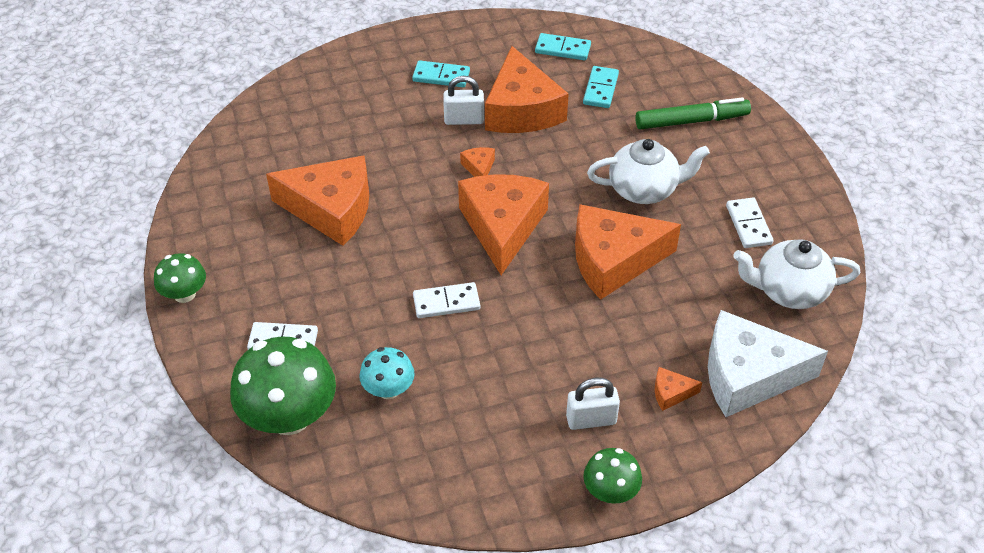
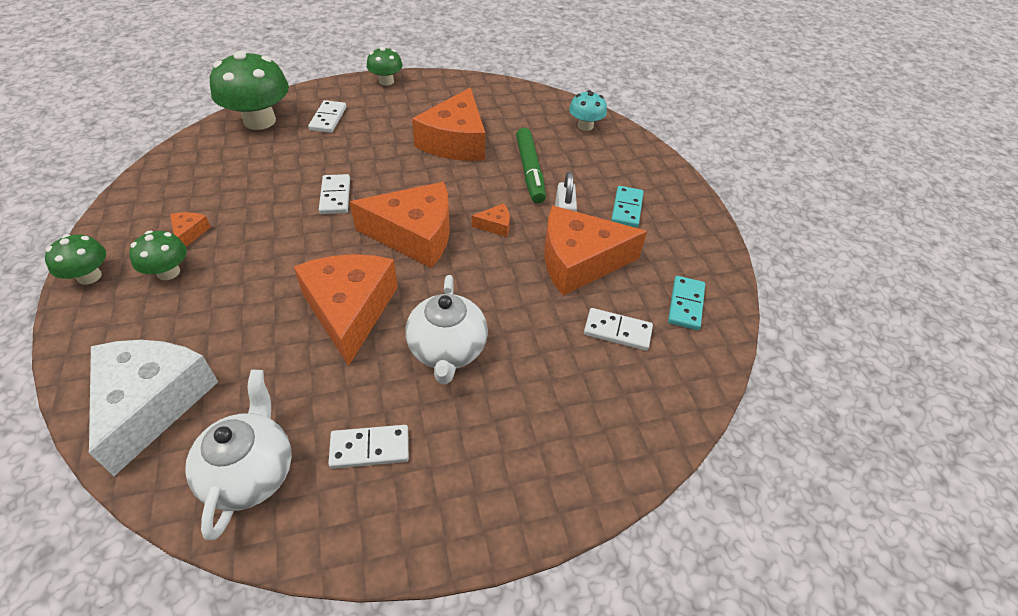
camera: 90 degrees right, 0 degrees up
(388, 389) = (260, 163): turquoise mushroom -> turquoise mushroom (585, 126)
(591, 420) = (168, 272): white padlock -> green mushroom
(600, 89) = (617, 331): turquoise domino -> white domino
(671, 393) = (165, 333): orange cheese -> orange cheese (189, 233)
(691, 121) = (563, 417): green marker -> green marker (530, 171)

